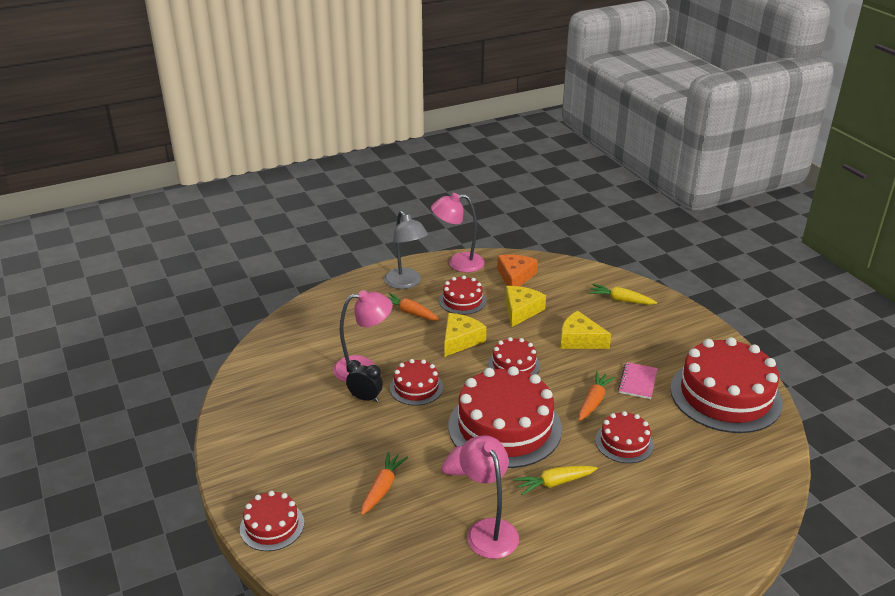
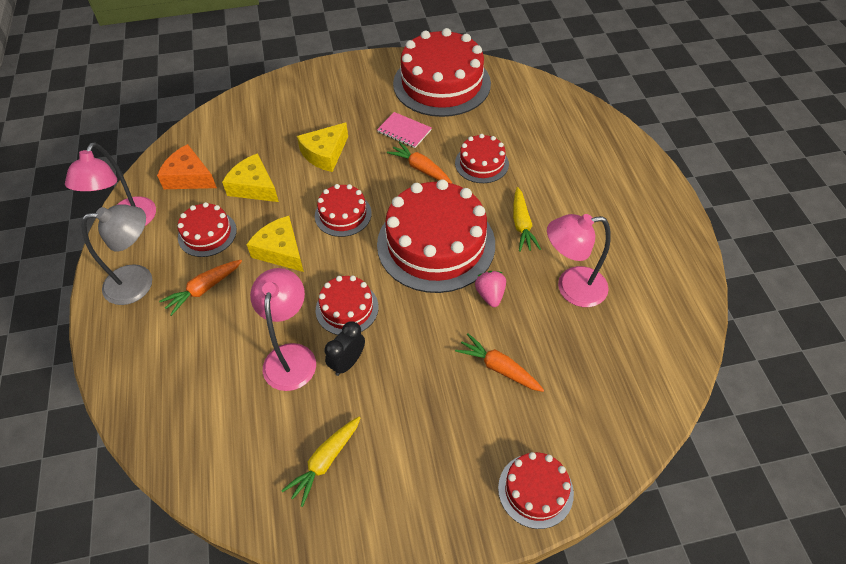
camera: 75 degrees left, 20 degrees up
(621, 300) = (277, 107): yellow carrot -> yellow carrot (325, 461)

